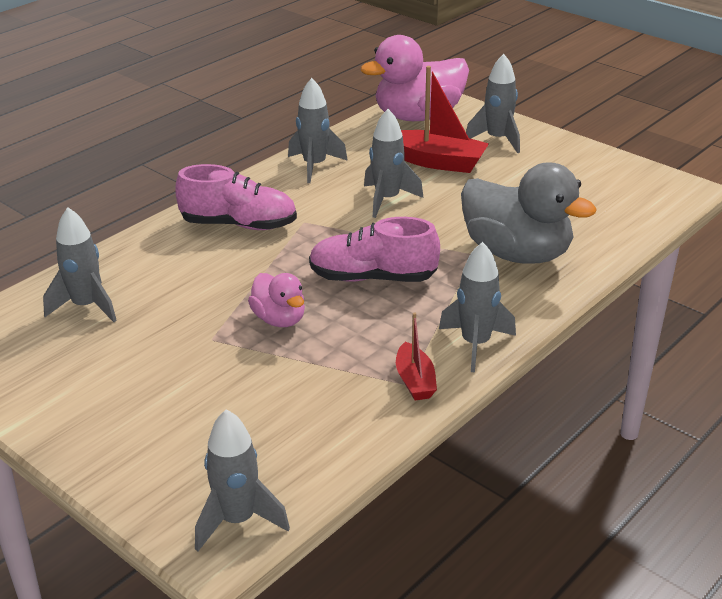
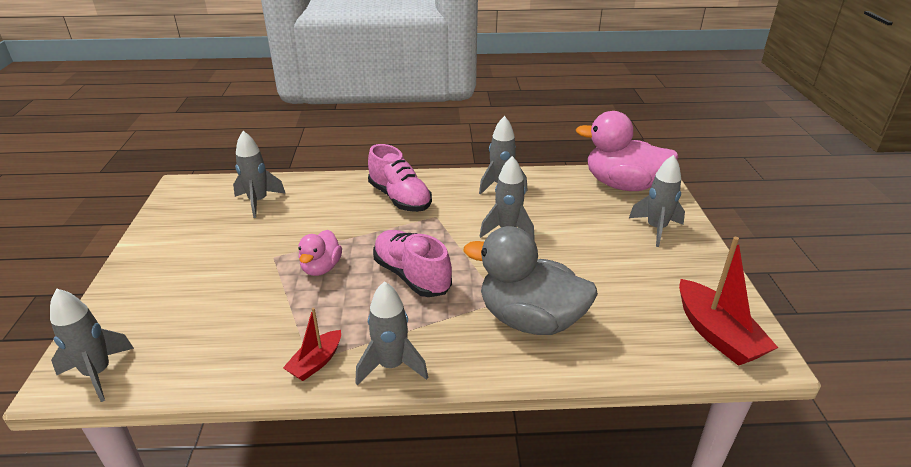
camera: 45 degrees right, 0 degrees up
(437, 162) = (584, 222): red boat -> red boat (717, 334)
(517, 253) = (530, 320): grey duck -> grey duck turned 120 degrees clockwise

